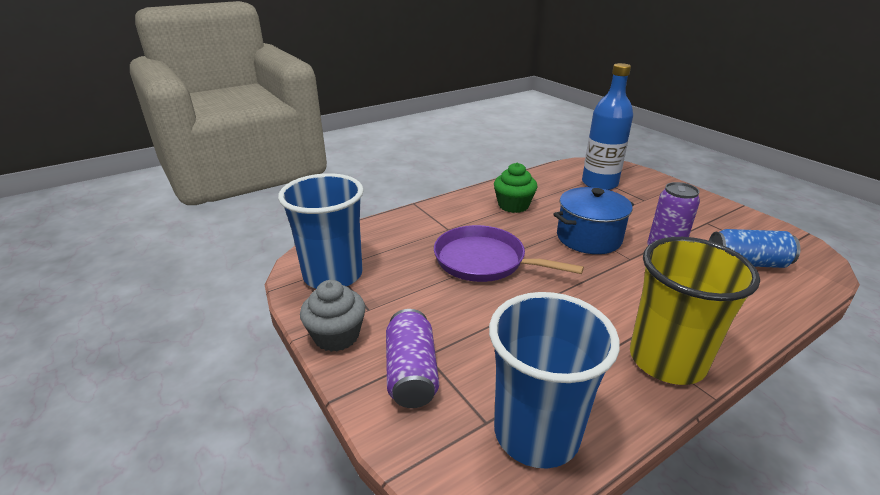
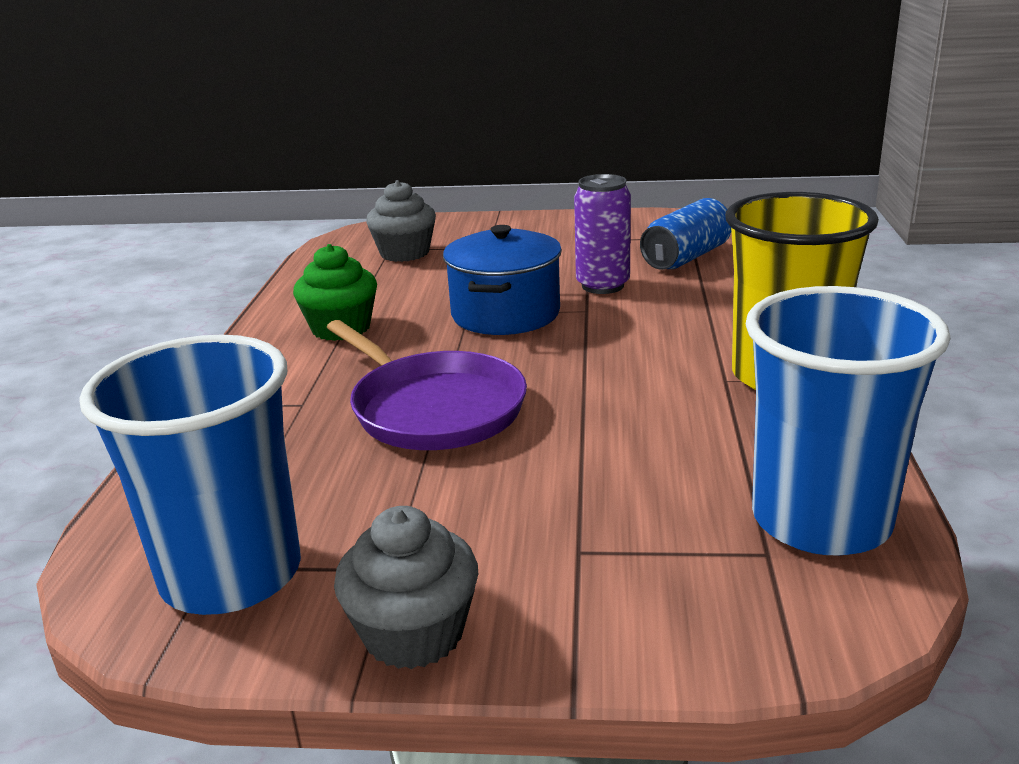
camera: 50 degrees left, 5 degrees down
(411, 373) = (601, 582): purple can -> none
(484, 261) = (433, 408): purple pan -> purple pan turned 105 degrees counterclockwise
(599, 183) = (404, 253): blue bottle -> grey cupcake

